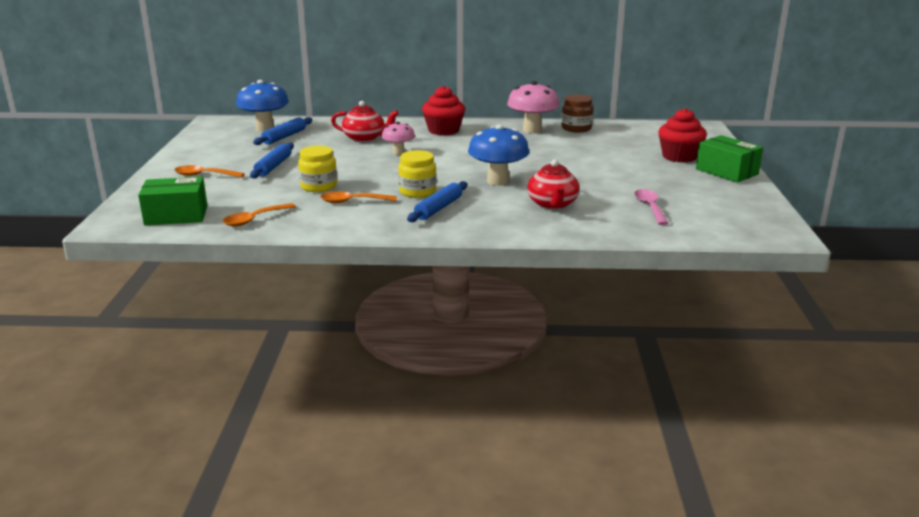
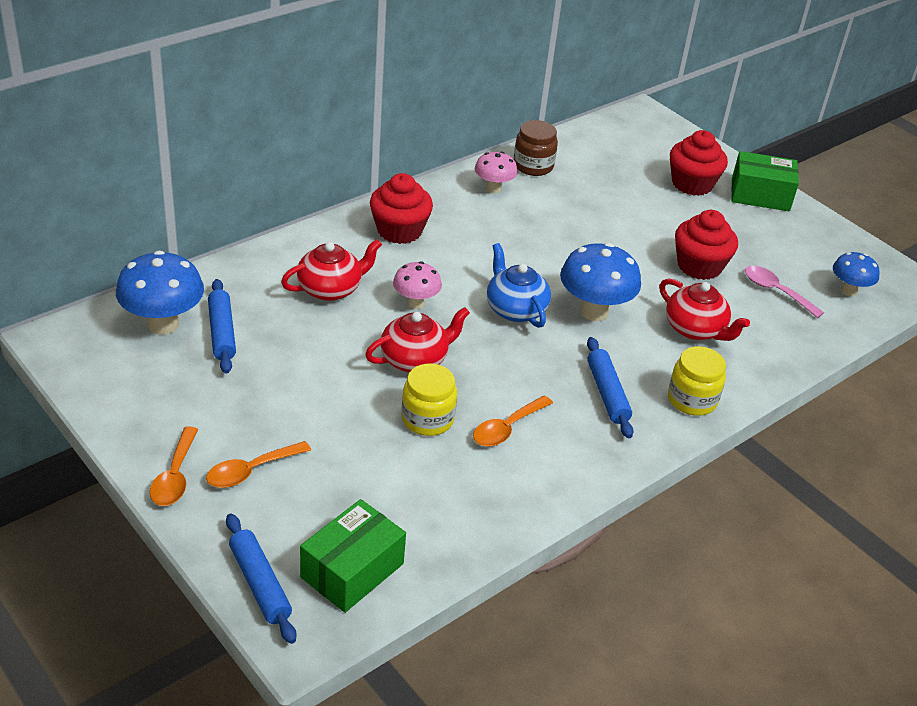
camera: 45 degrees left, 15 degrees up
(254, 219) = (454, 523): orange spoon -> orange spoon (175, 476)
(273, 166) = (311, 406): blue rolling pin -> blue rolling pin (260, 584)
(356, 168) = (415, 359): none -> red teapot
(417, 192) = (545, 373): yellow jar -> yellow jar (692, 400)
(450, 168) = (515, 309): none -> blue teapot
(532, 130) = (493, 189): pink mushroom -> pink mushroom, size x0.60
(611, 185) = (699, 266): none -> red cupcake
(714, 222) = (848, 291): none -> blue mushroom

